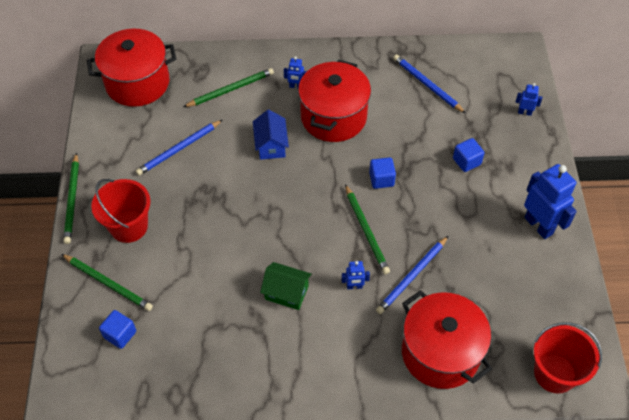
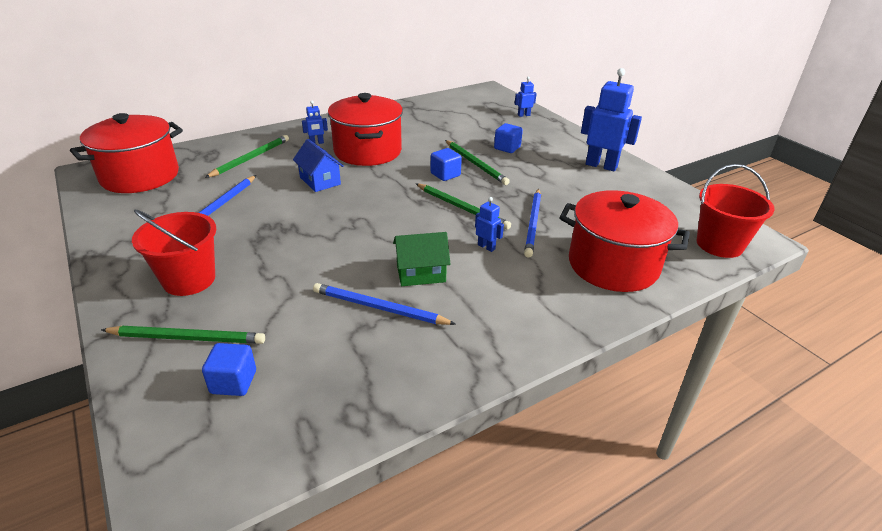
camera: 30 degrees left, 20 degrees down
(72, 200) = (96, 280): green pencil -> green pencil (475, 164)
(354, 286) = (486, 247): blue robot -> blue robot turned 105 degrees counterclockwise
(427, 85) = (433, 118): blue pencil -> blue pencil (379, 308)

